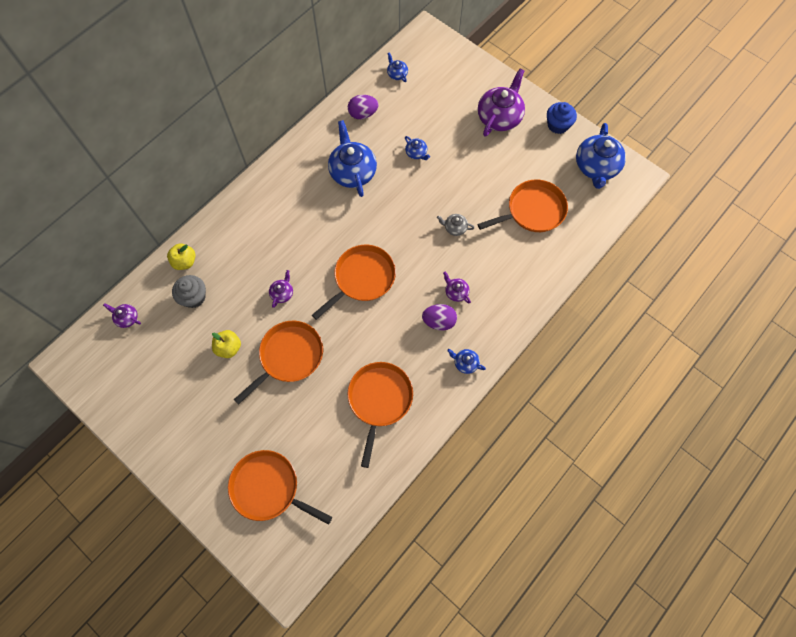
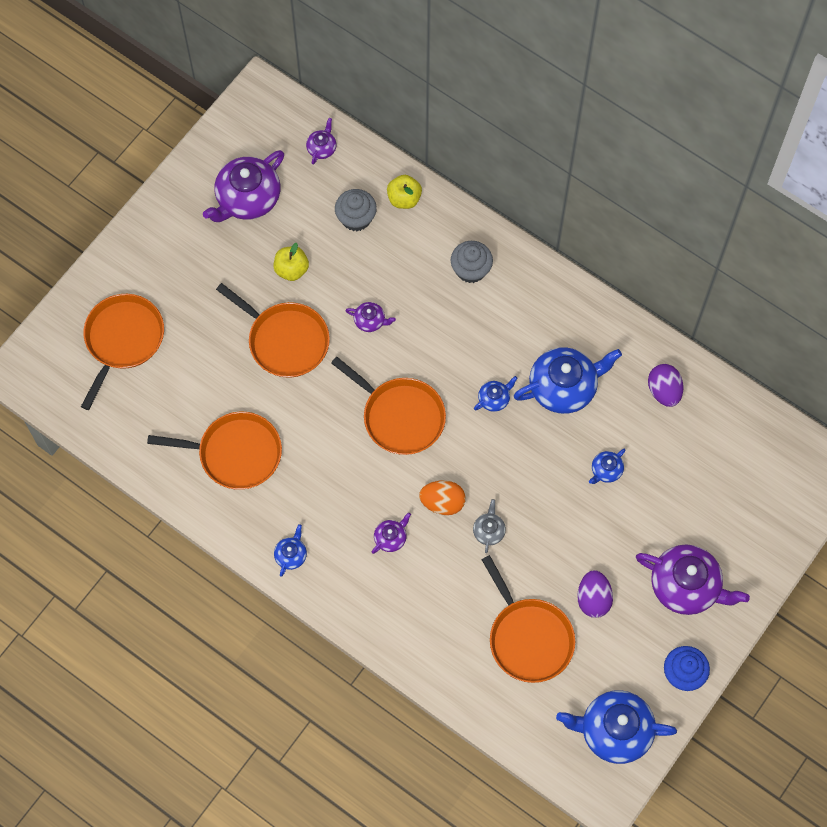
camera: 85 degrees right, 0 degrees up
(159, 378) = (247, 198): none -> purple teapot
(252, 221) = (471, 269): none -> grey cupcake
(397, 74) = (744, 432): blue teapot -> blue teapot (494, 399)
(431, 255) = (442, 502): none -> orange egg
(439, 321) = (346, 518): purple egg -> purple egg (593, 599)

